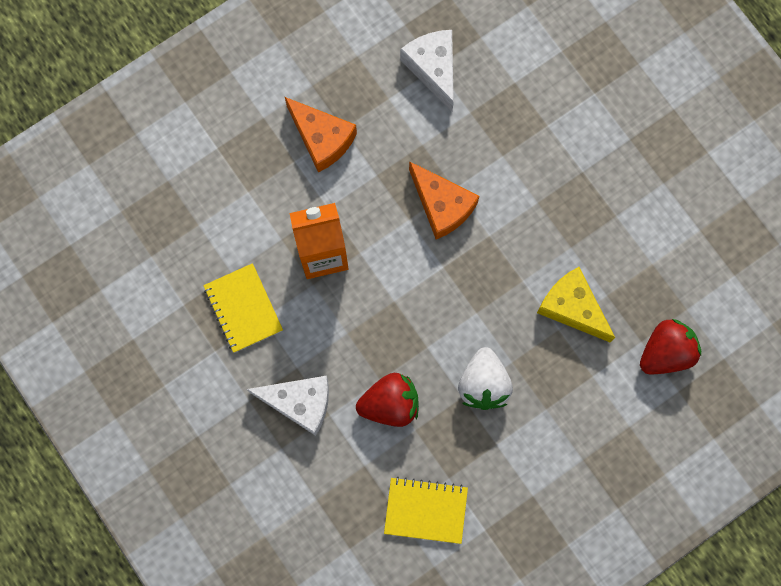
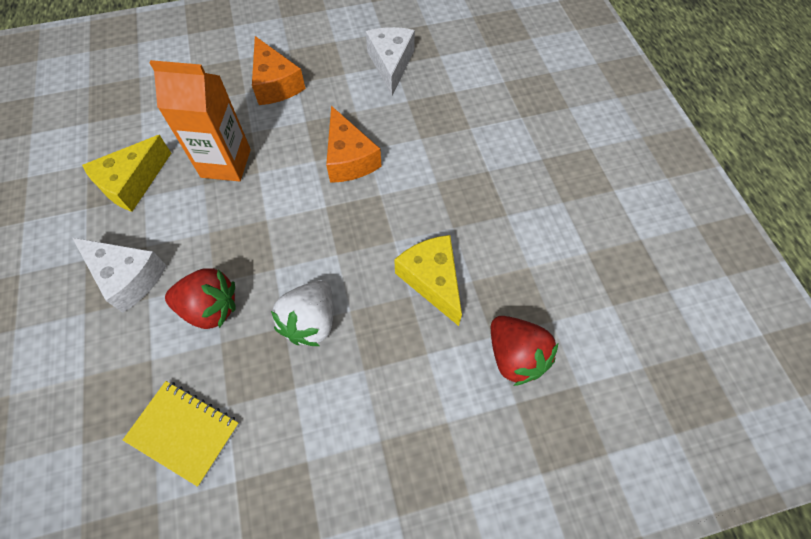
camera: 20 degrees right, 15 degrees down
(243, 308) = (132, 183): yellow notebook -> yellow cheese
(665, 352) = (515, 356): red strawberry -> red strawberry turned 75 degrees clockwise

